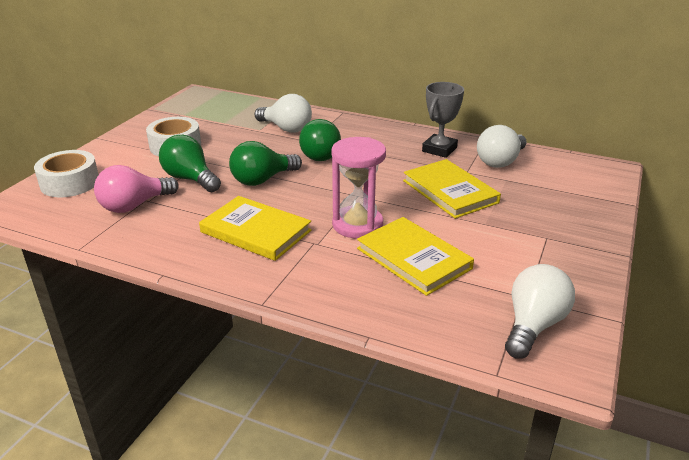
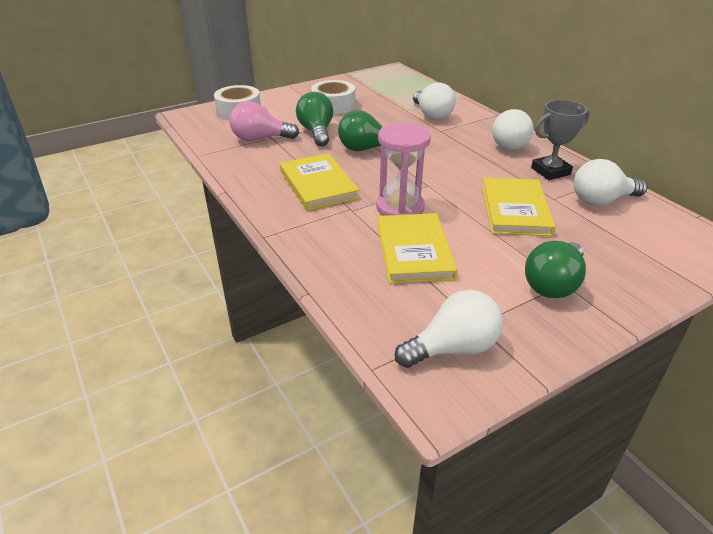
camera: 35 degrees right, 5 degrees up
(320, 154) = (436, 143): green light bulb -> green light bulb (553, 284)
(381, 136) = (508, 144): none -> white light bulb

